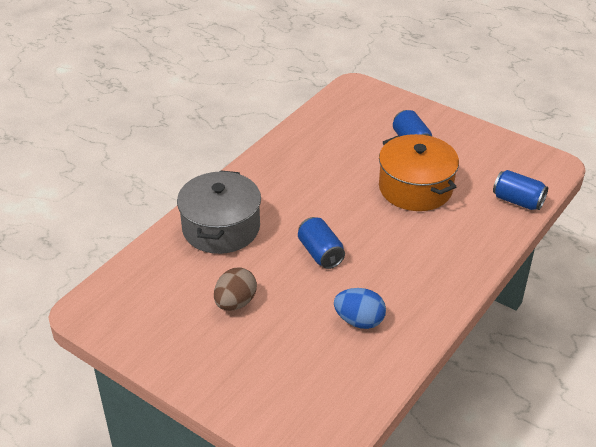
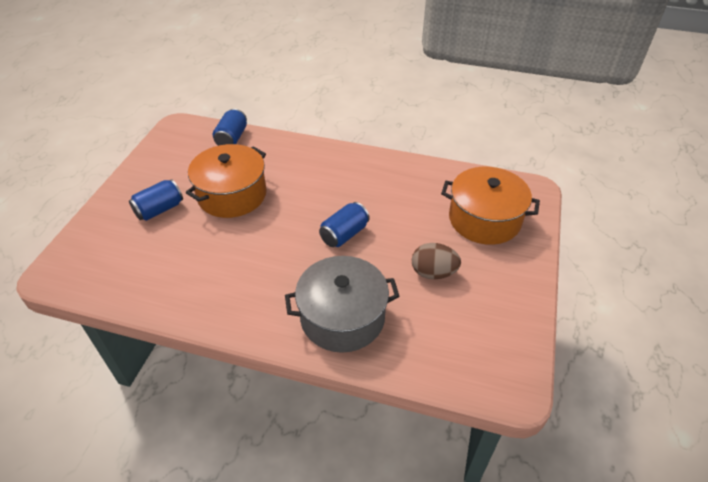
camera: 110 degrees left, 5 degrees up
(288, 376) = (484, 219): none -> orange pot
(359, 321) = (408, 195): blue egg -> none

